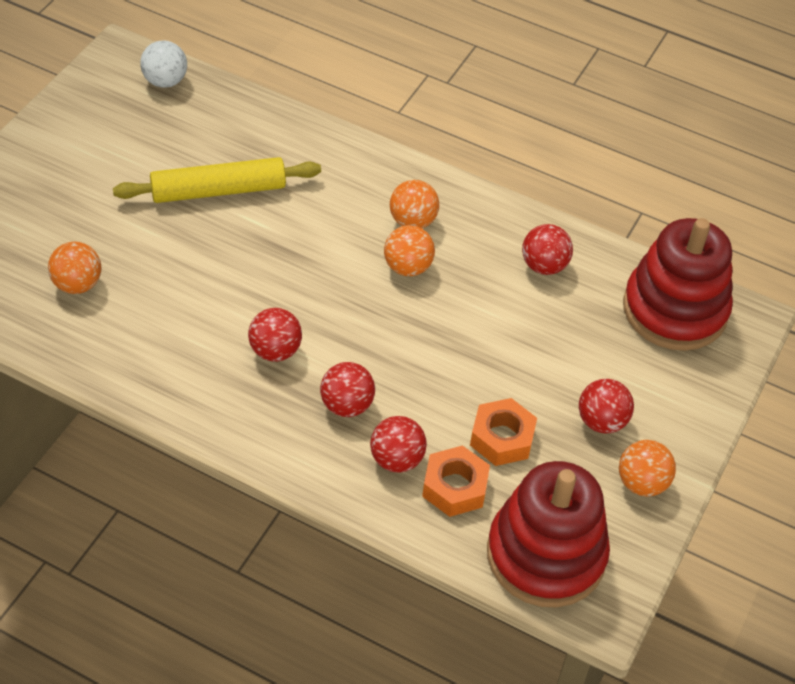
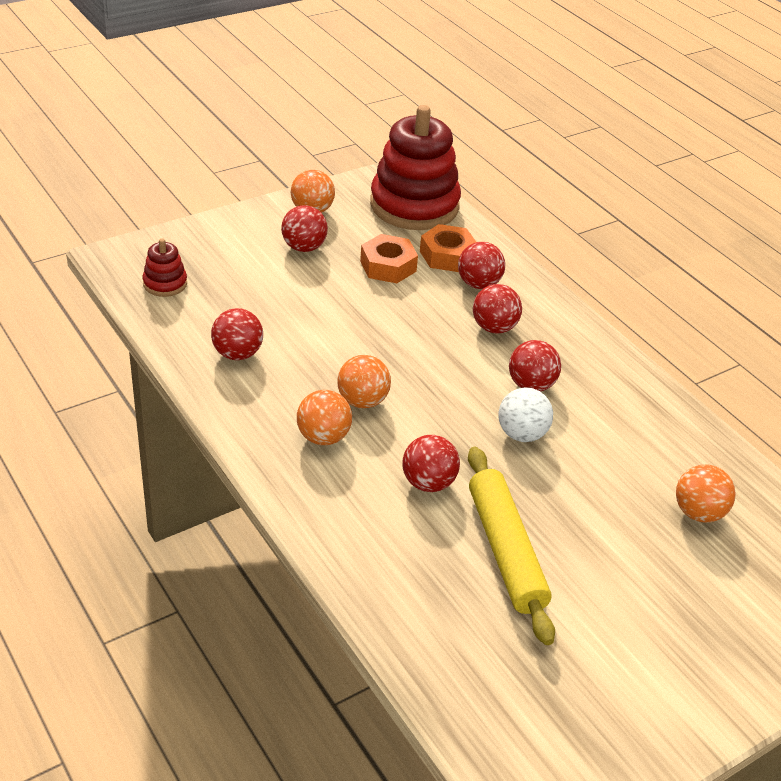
camera: 150 degrees left, 10 degrees down
(165, 81) = (499, 732): white ball -> white ball (521, 434)
(218, 190) = (505, 550): yellow rolling pin -> yellow rolling pin turned 60 degrees clockwise
(306, 218) = (428, 483): none -> red ball
(674, 310) = (165, 283): red stacking toy -> red stacking toy, size x0.44

